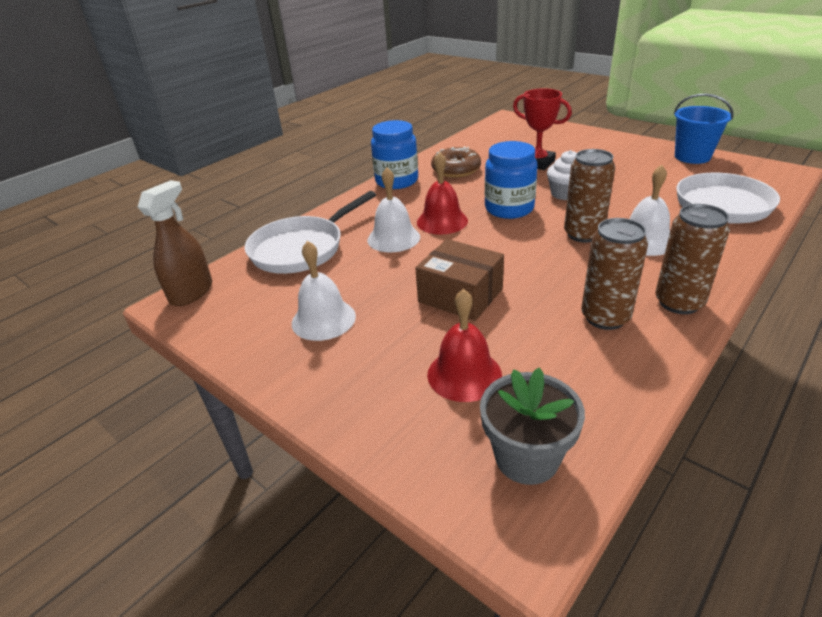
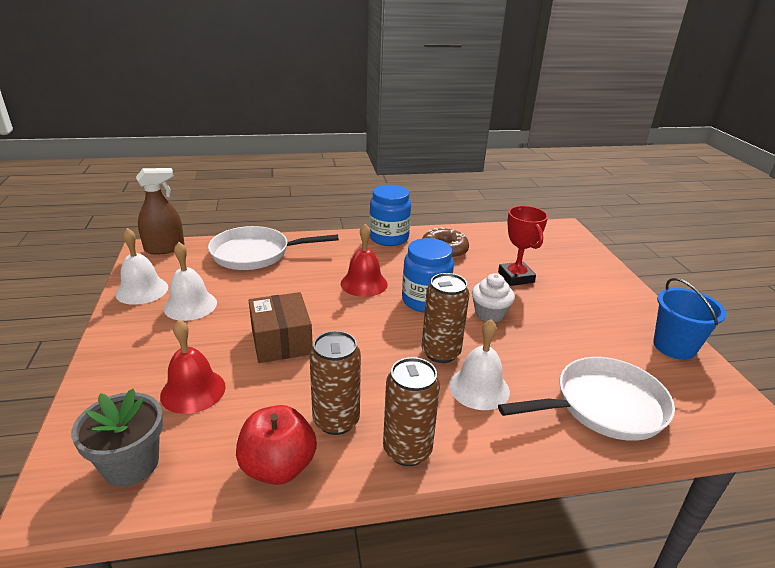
camera: 35 degrees right, 5 degrees down
(393, 238) = (314, 277): white bell -> white bell (142, 290)
(629, 372) = (278, 467): none -> red apple

